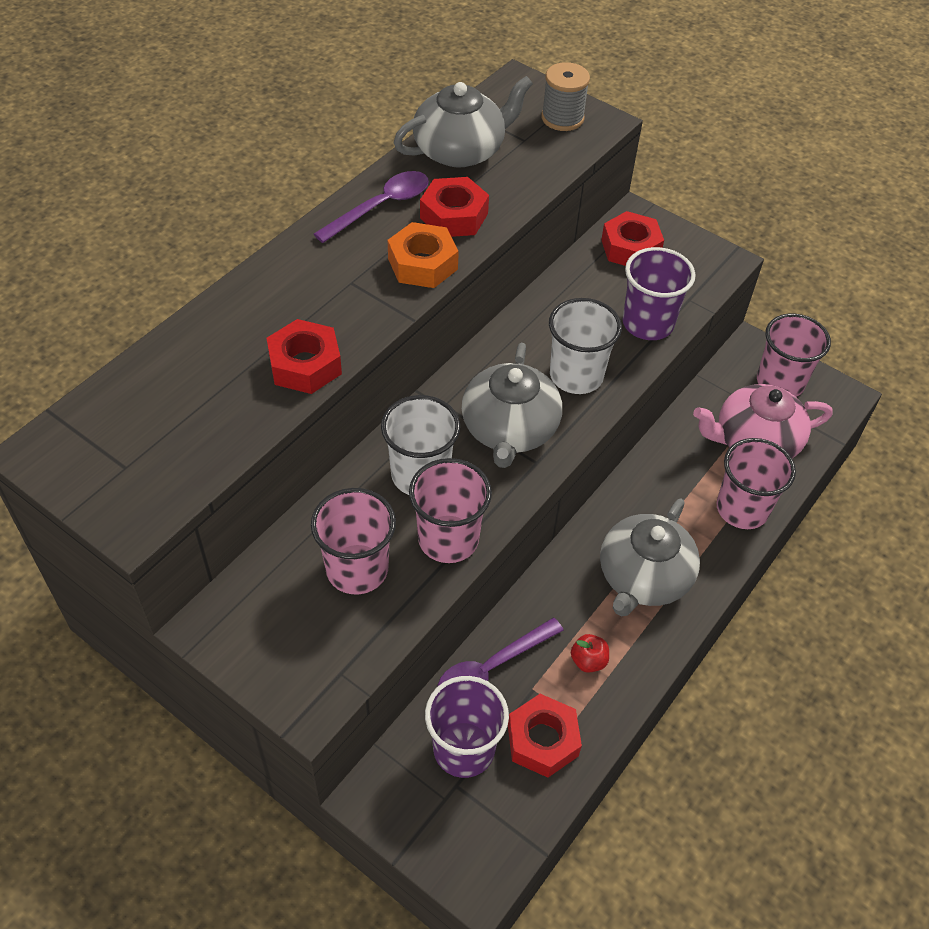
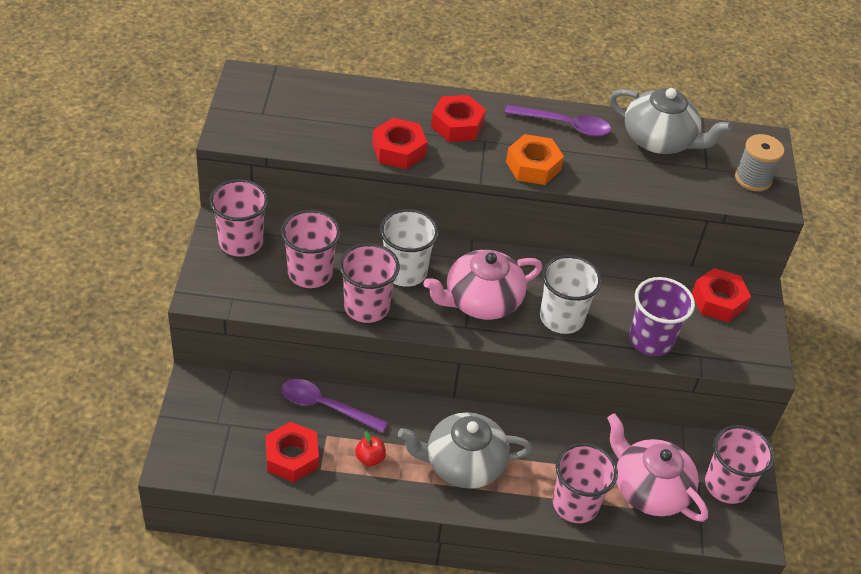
camera: 55 degrees right, 5 degrees down
(252, 618) = (241, 242): none -> pink cup
(454, 216) = (592, 163): red nut -> red nut (457, 125)
(464, 749) = (257, 417): purple cup -> none
(509, 429) = (481, 301): grey teapot -> pink teapot

